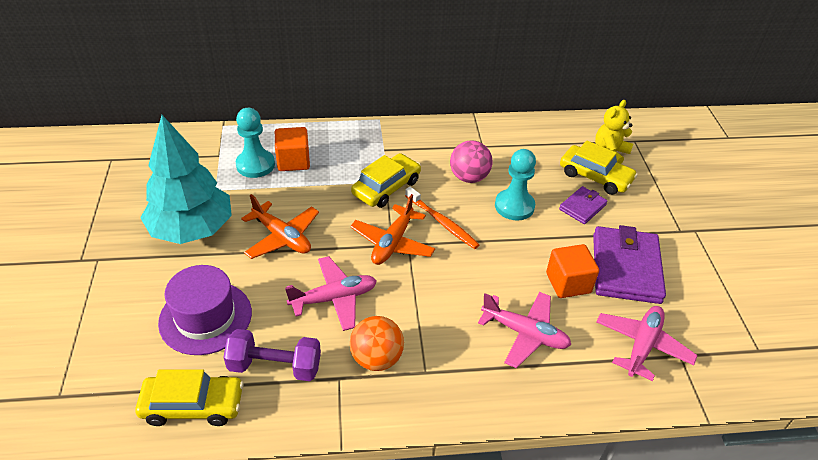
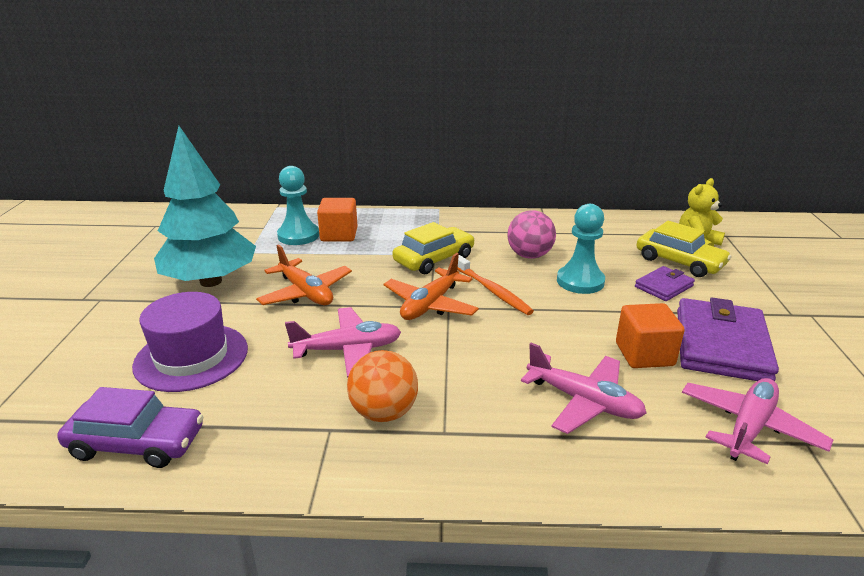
camera: 10 degrees right, 15 degrees down
(193, 406) = (137, 443): yellow car -> purple car
(275, 366) = (254, 410): purple dumbbell -> none

